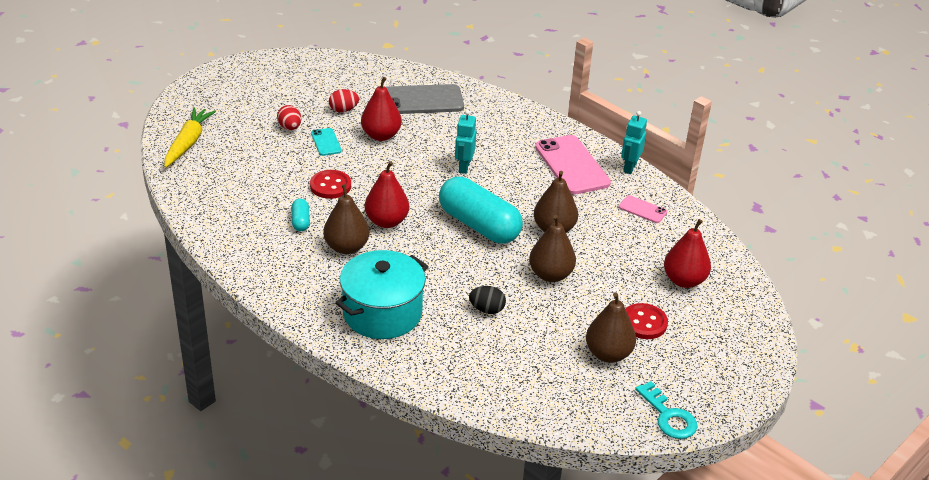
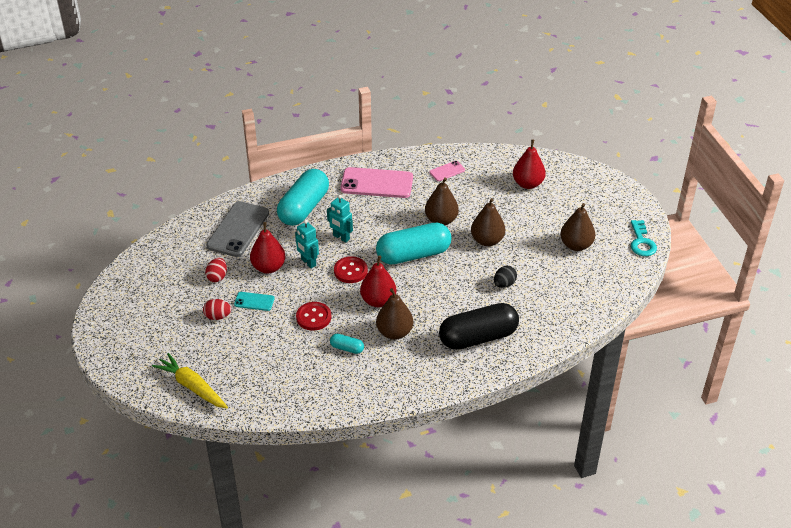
camera: 60 degrees left, 5 degrees up
(382, 313) = (478, 337): turquoise pot -> black capsule
(487, 130) = (303, 208): none -> turquoise capsule
(629, 168) = (398, 158): turquoise robot -> turquoise robot (308, 262)
(644, 323) = (556, 218): red button -> red button (350, 271)
(668, 416) = (641, 242): turquoise key -> turquoise key turned 90 degrees clockwise

